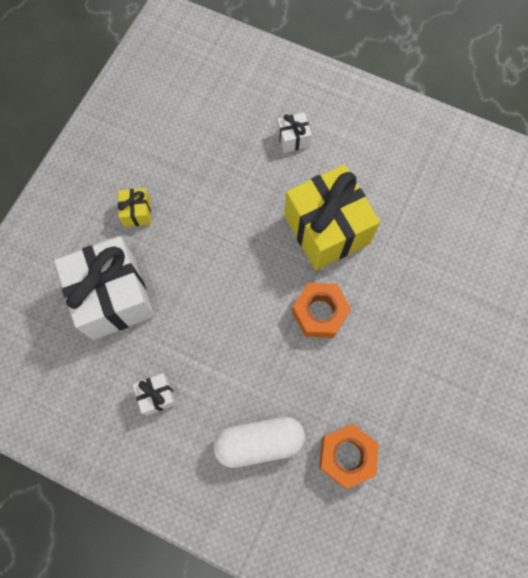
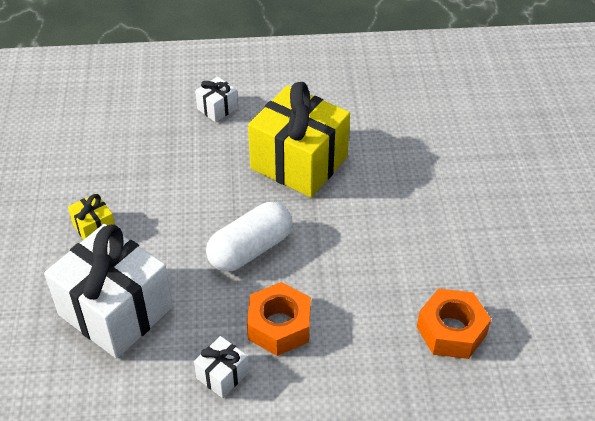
camera: 30 degrees left, 25 degrees down
(259, 442) = (358, 362): white capsule -> white capsule (250, 249)
(320, 313) = (340, 229): orange nut -> orange nut (279, 326)

